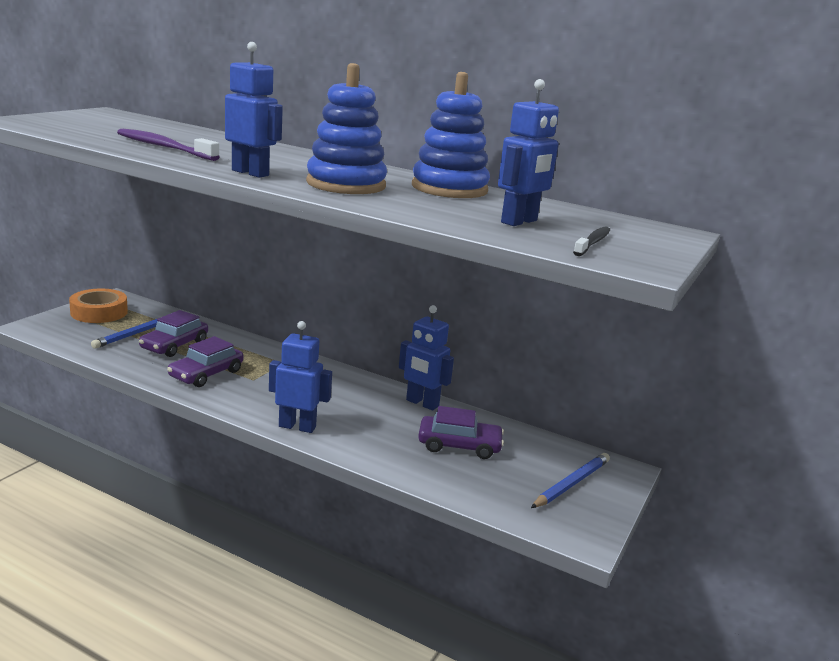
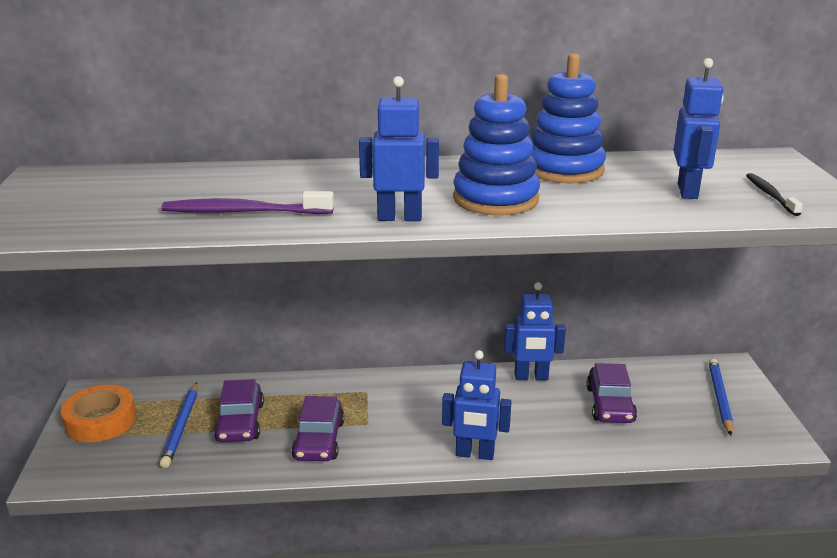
camera: 30 degrees left, 5 degrees up
(297, 426) = (474, 454): blue robot -> blue robot turned 150 degrees counterclockwise
(459, 445) = (610, 404): purple car -> purple car turned 120 degrees clockwise

